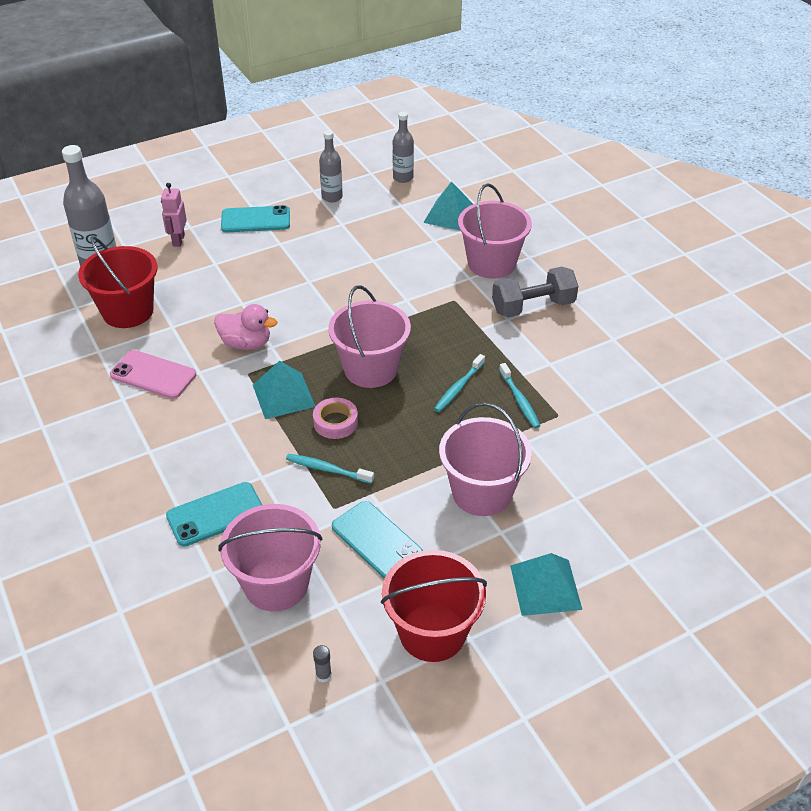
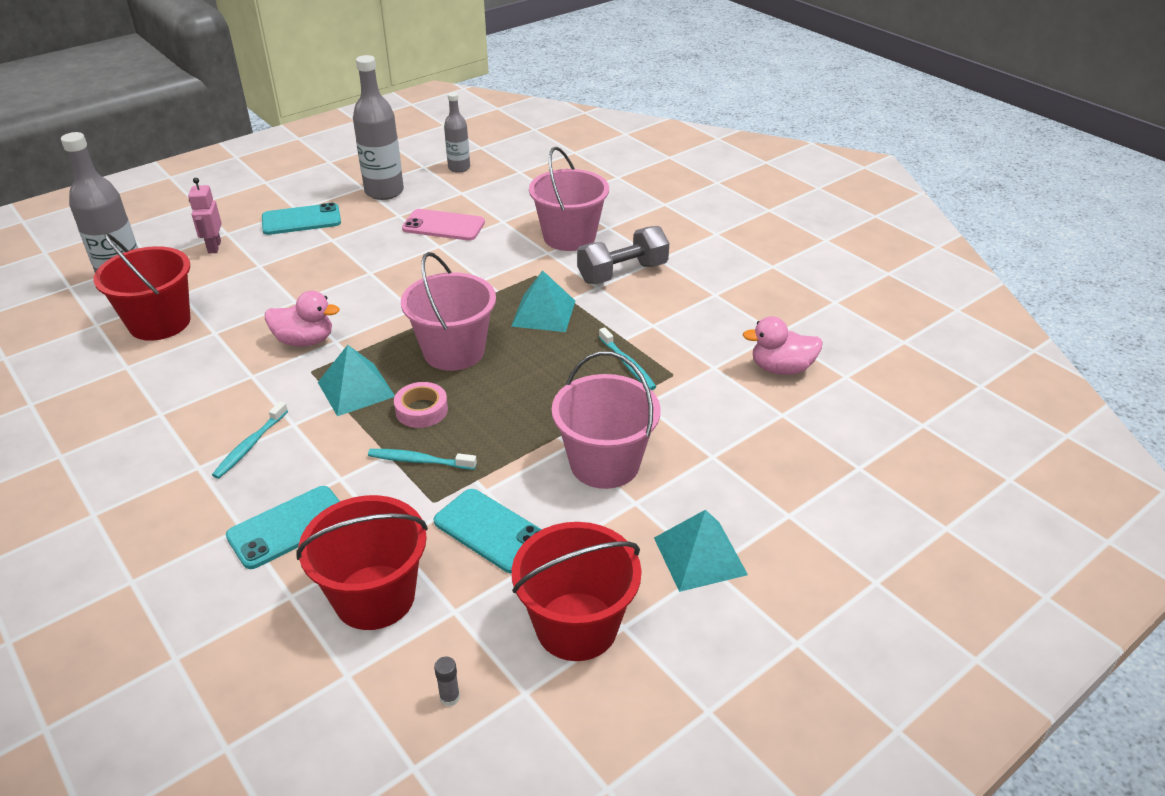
camera: 10 degrees left, 5 degrees down
(153, 375) = (196, 385): pink phone -> pink phone (443, 226)
(276, 584) = (374, 597): pink bucket -> red bucket
(332, 197) = (384, 191): grey bottle -> grey bottle, size x1.69
(450, 215) = (516, 197): turquoise pyramid -> turquoise pyramid (544, 313)
(458, 388) = (557, 359): turquoise toothbrush -> turquoise toothbrush (250, 445)
(656, 421) = (781, 368): none -> pink duck

